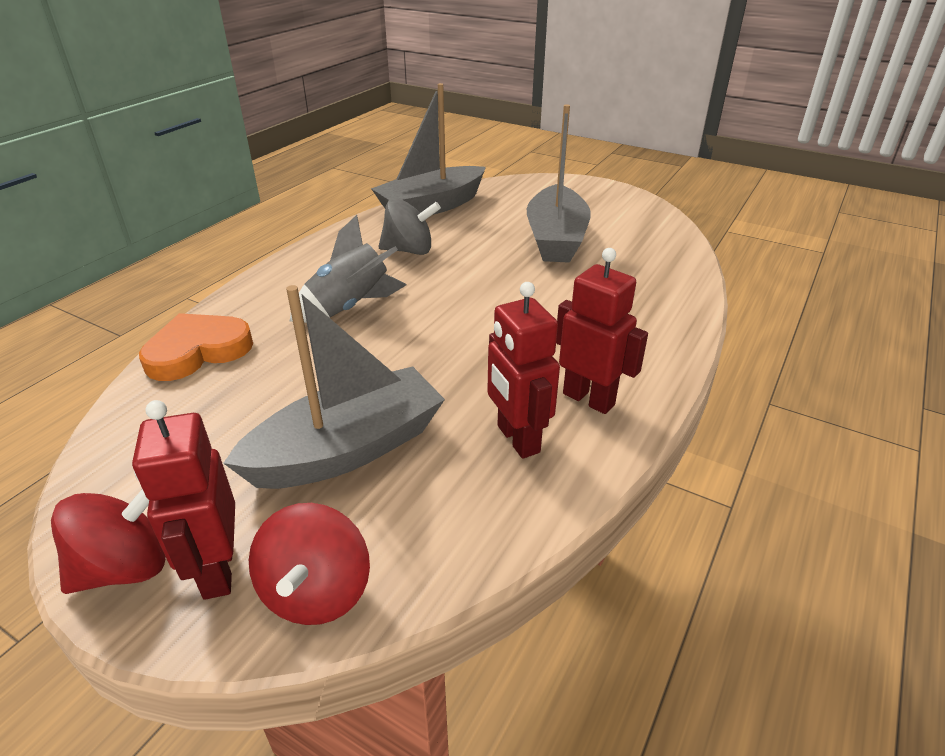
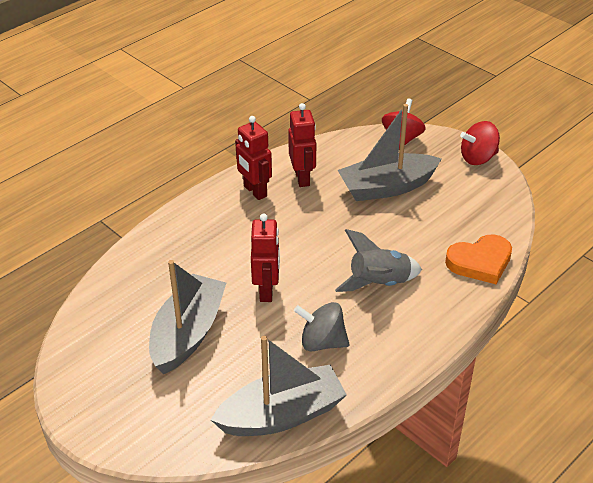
camera: 165 degrees left, 5 degrees up
(217, 570) = (441, 151): red robot -> red robot (266, 291)

